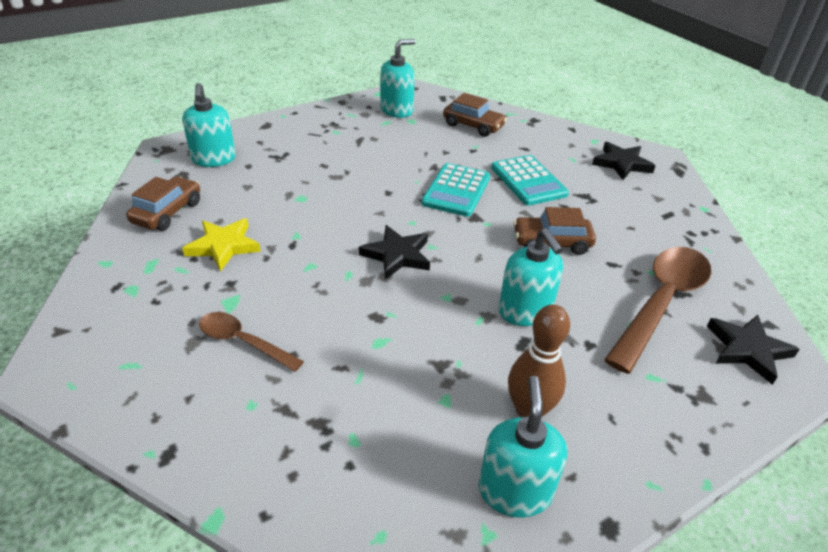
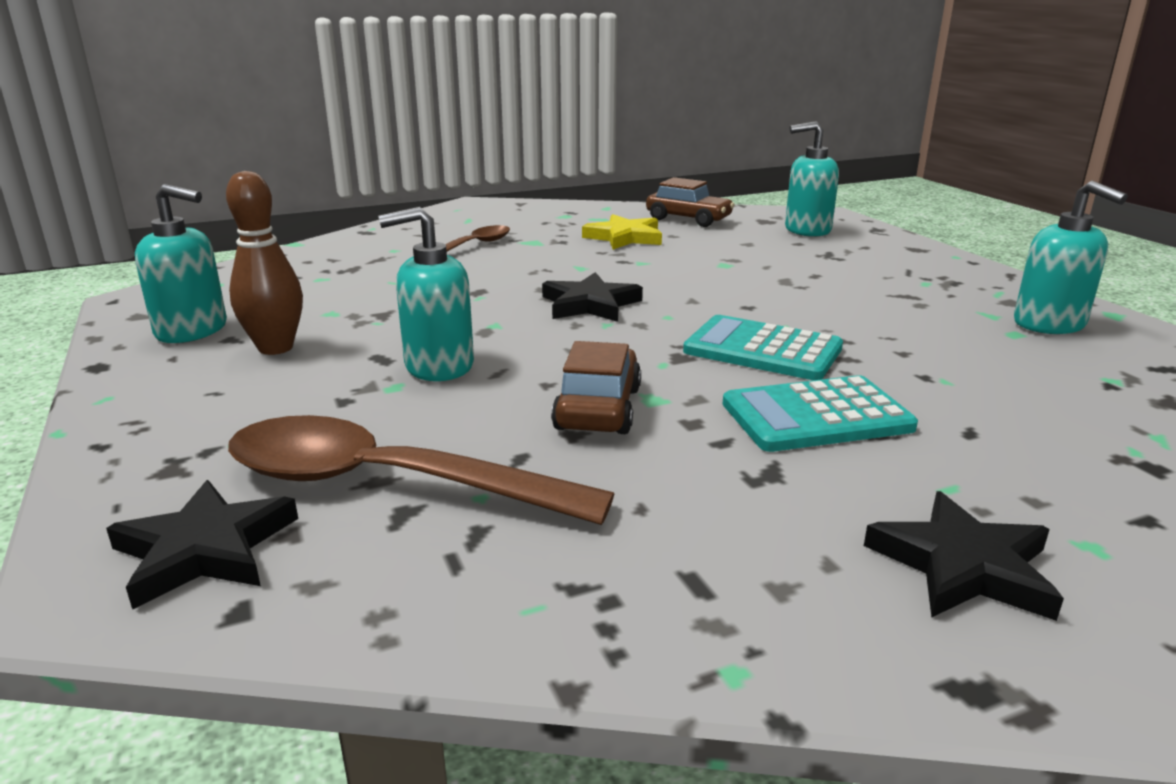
camera: 100 degrees right, 15 degrees down
(473, 126) = (1042, 386): brown car -> none
(661, 303) = (388, 483): brown spoon -> brown spoon turned 150 degrees clockwise

